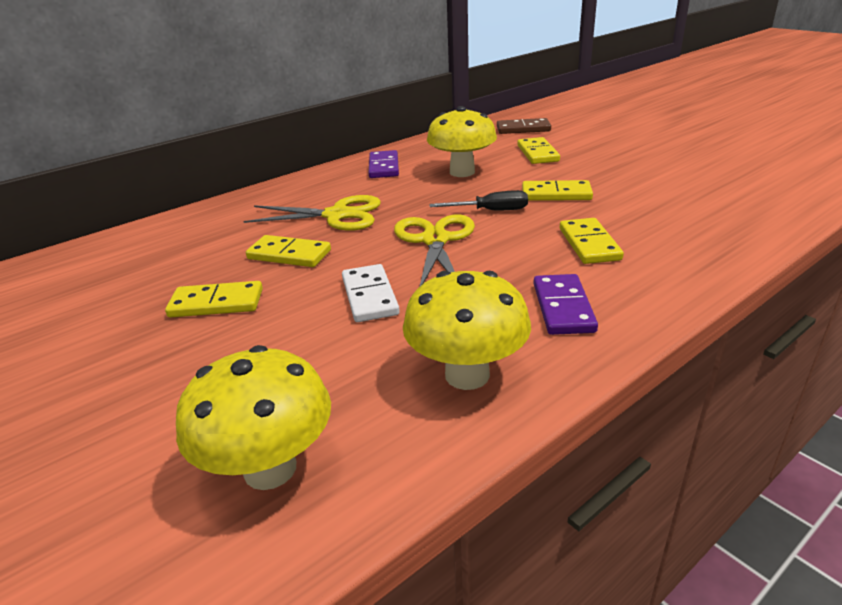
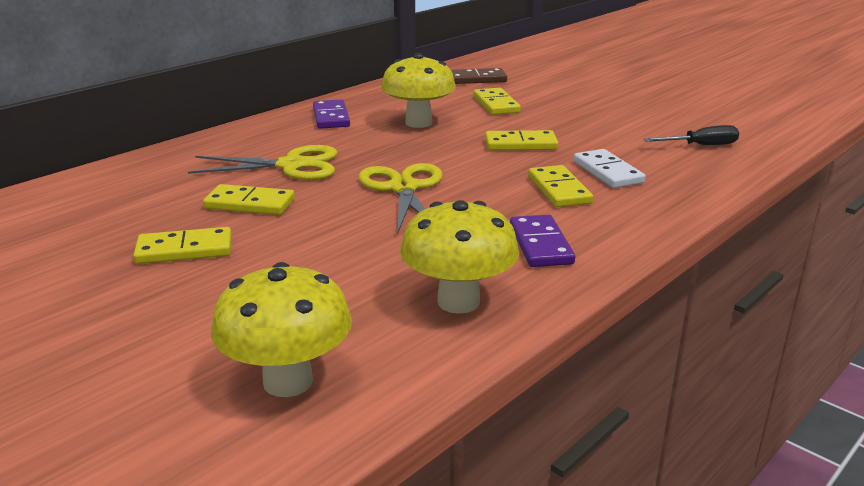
camera: 10 degrees left, 5 degrees down
(369, 296) = (347, 240): white domino -> white domino (607, 172)
(490, 211) = (456, 160): black screwdriver -> black screwdriver (701, 146)

